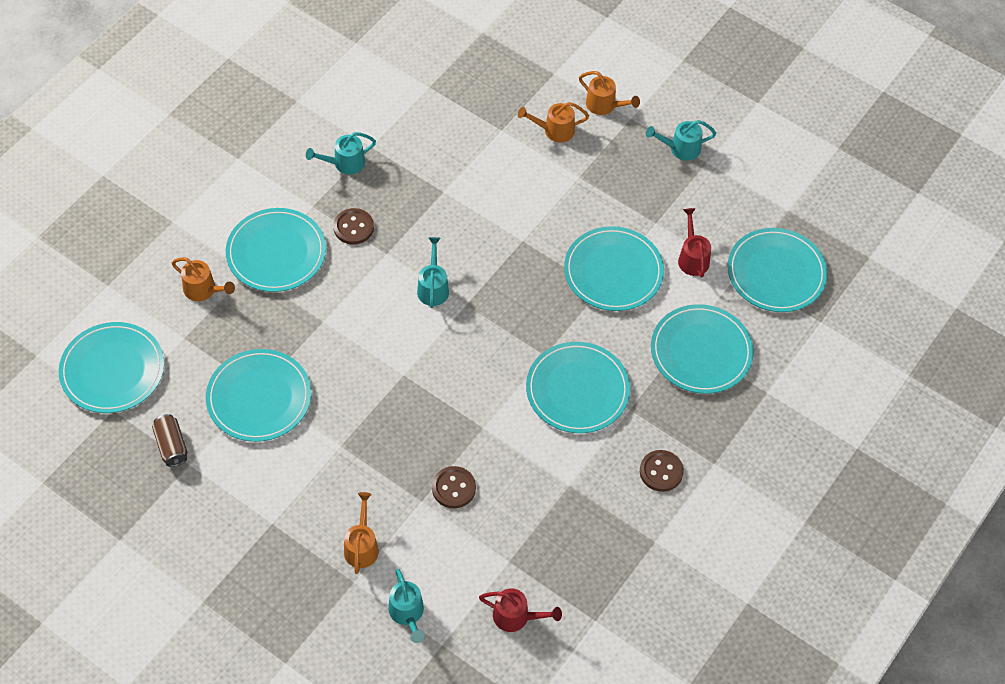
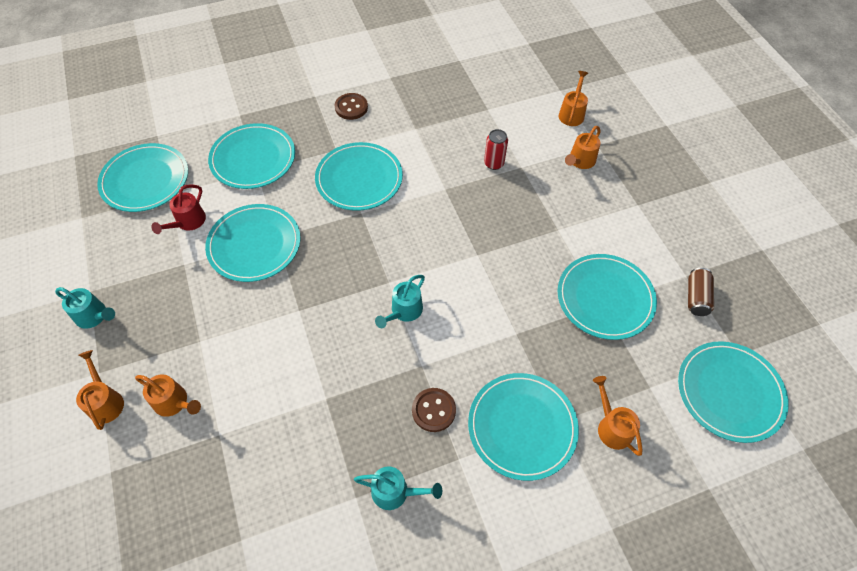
camera: 145 degrees left, 0 degrees up
(407, 614) = (572, 113): turquoise watering can -> orange watering can
(453, 488) = (494, 163): brown button -> red can
(516, 617) = (504, 82): red watering can -> none

